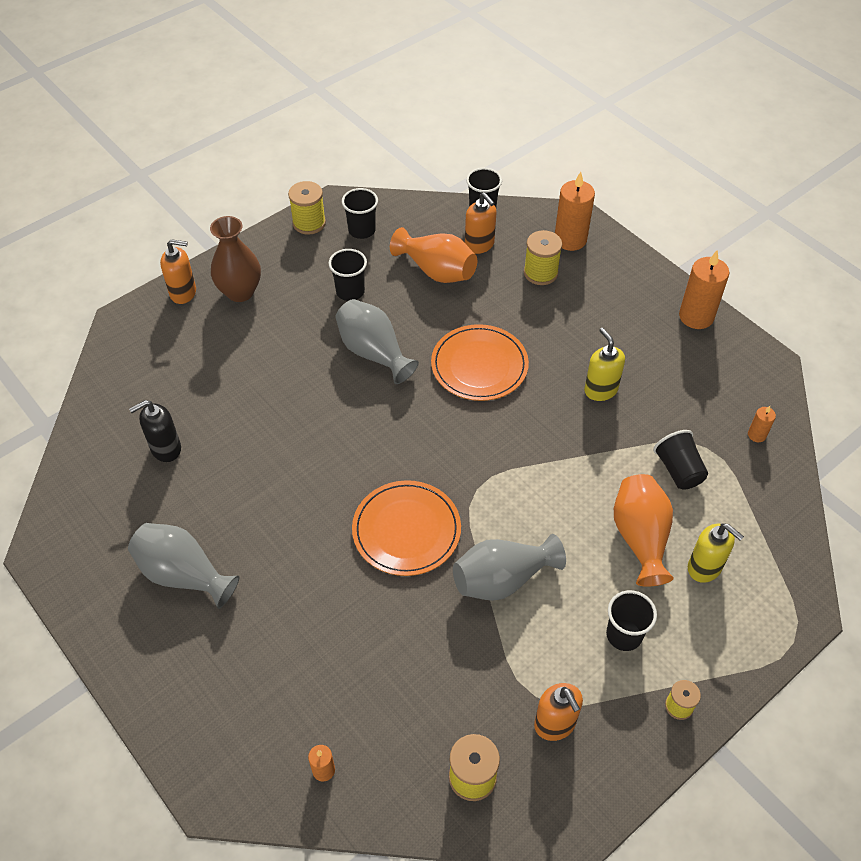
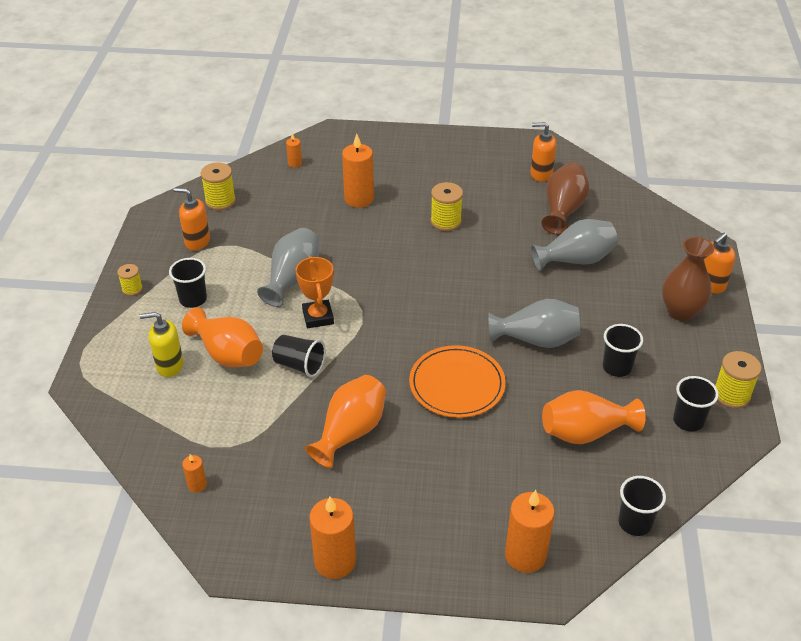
camera: 135 degrees right, 10 degrees down
(165, 449) = (563, 210): black soap dispenser -> brown vase
(183, 574) = (462, 176): grey vase -> grey vase (575, 260)
(322, 637) = (359, 199): none -> orange candle
(406, 530) = (376, 264): orange plate -> none
(479, 245) = (588, 484): orange soap dispenser -> orange soap dispenser (541, 174)
(522, 514) = (318, 317): none -> orange trophy
(540, 273) = (508, 497): yellow spool -> yellow spool (446, 221)
(600, 390) = (350, 432): yellow soap dispenser -> orange vase
(678, 470) = (238, 414): black cup -> black cup (299, 365)

